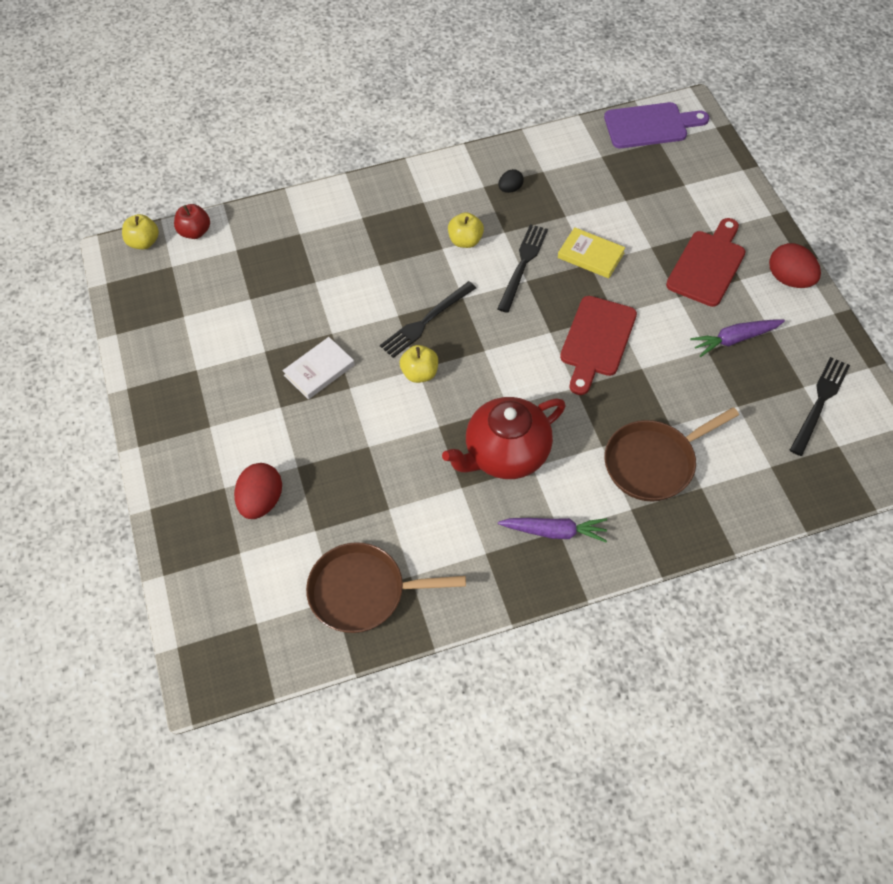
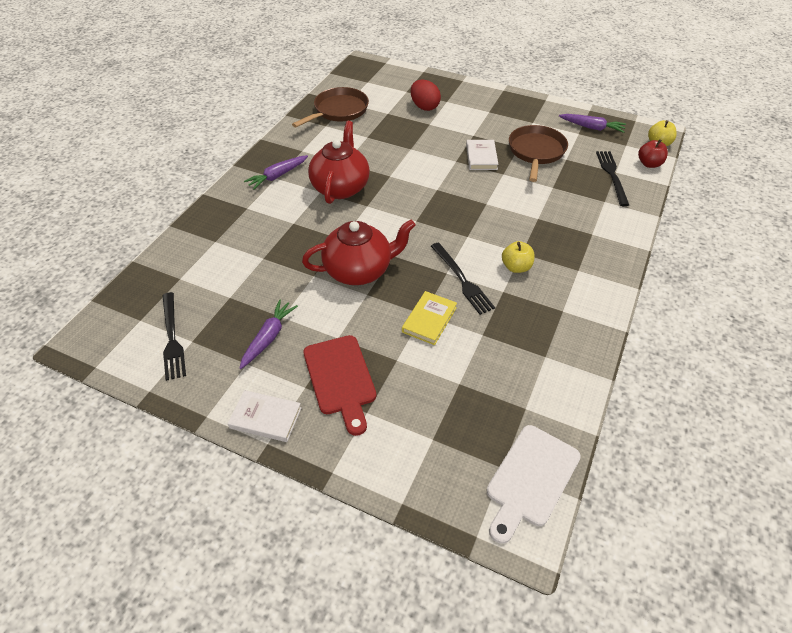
camera: 130 degrees right, 10 degrees down
(159, 311) = (592, 127): none -> purple carrot
(420, 373) = (432, 188): yellow apple -> none
(426, 321) = (467, 211): black fork -> black fork (612, 175)
(510, 189) = (544, 323): black egg -> none
(590, 255) = (429, 320): yellow book -> yellow book turned 45 degrees counterclockwise
(596, 341) = (359, 270): red cutting board -> red teapot
(650, 125) = (530, 479): purple cutting board -> white cutting board
(654, 462) = (255, 234): brown pan -> brown pan (536, 152)
(789, 279) = (265, 418): red egg -> white book

